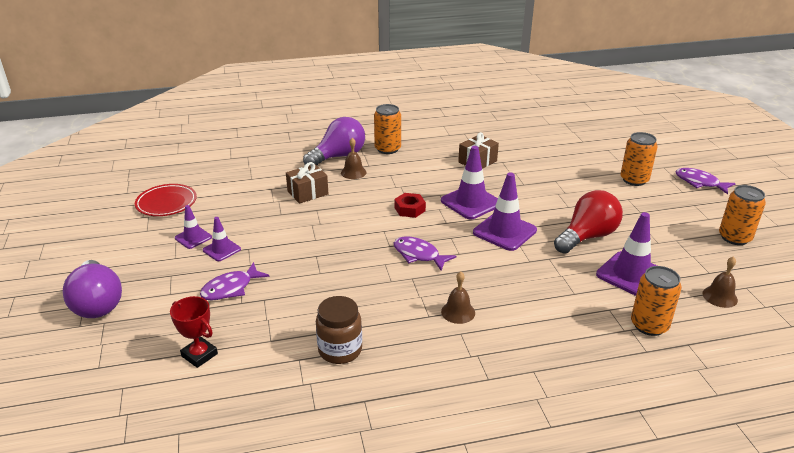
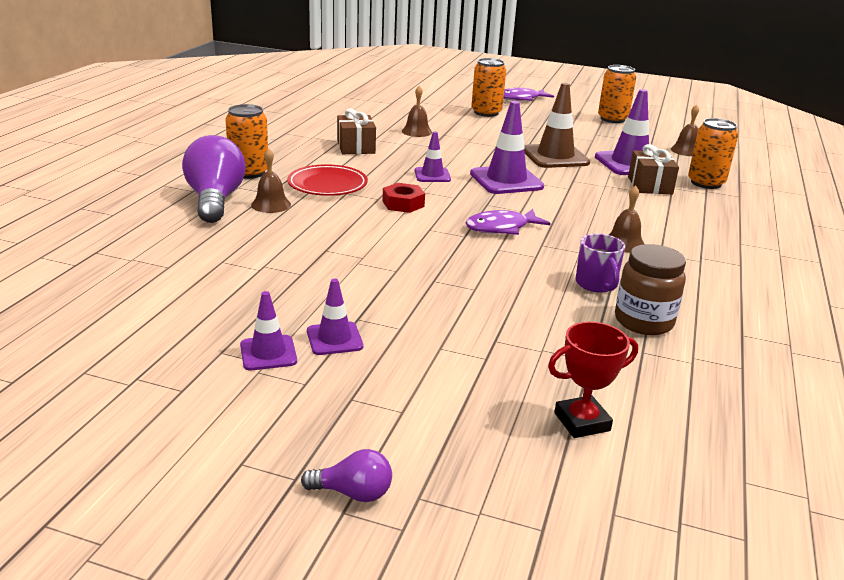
camera: 60 degrees left, 5 degrees down
(97, 303) = (353, 493): purple light bulb -> purple light bulb, size x0.47
(166, 203) = (122, 351): red plate -> red plate (327, 185)
(231, 288) = (443, 357): purple fish -> none
(308, 193) = (275, 243): brown gift -> brown gift (650, 185)
(375, 317) = (596, 284): none -> purple mug
(471, 202) = (432, 175): purple traffic cone -> purple traffic cone, size x0.56
(542, 169) = (416, 131): none -> brown bell
(587, 237) = (555, 157): red light bulb -> brown traffic cone

